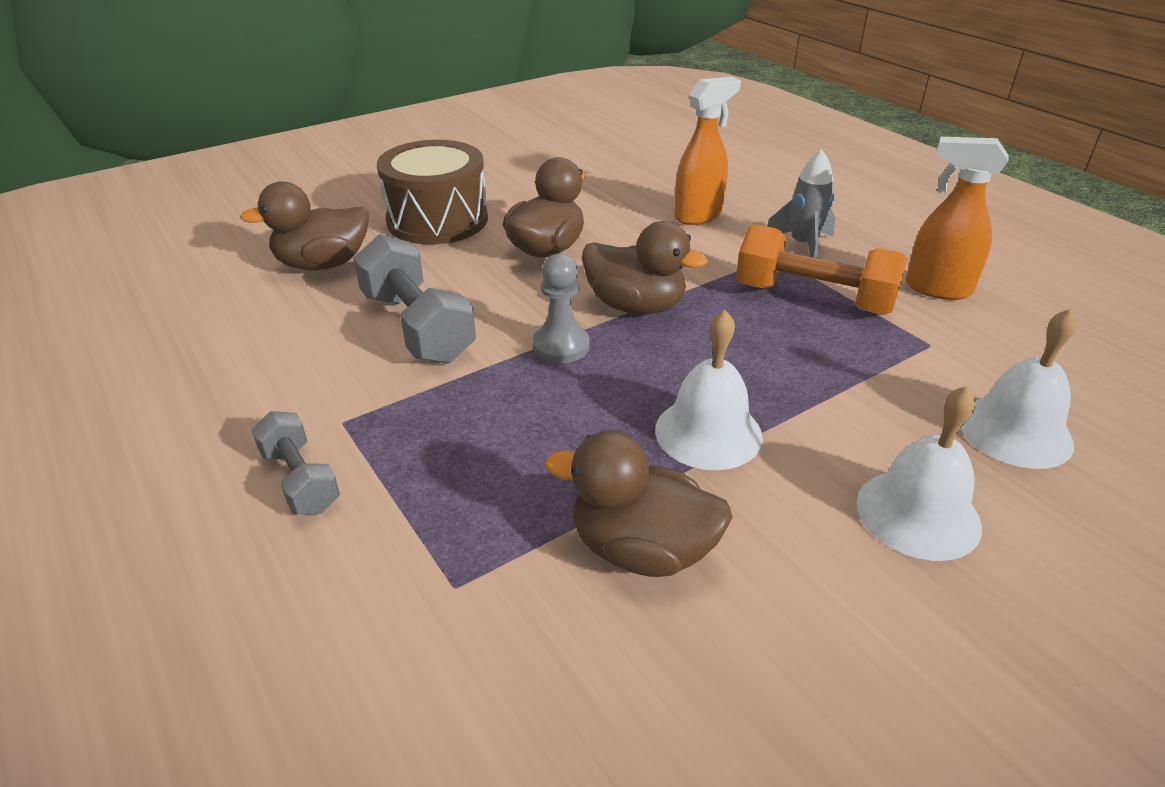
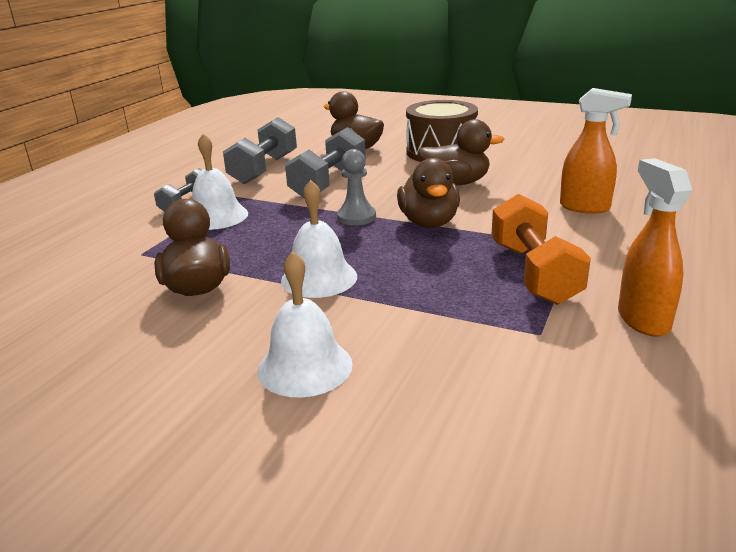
camera: 60 degrees right, 10 degrees down
(274, 361) = (264, 169): none -> grey dumbbell
(803, 246) = (610, 251): grey rocket -> none
(1015, 431) = (457, 394): white bell -> white bell (216, 216)

